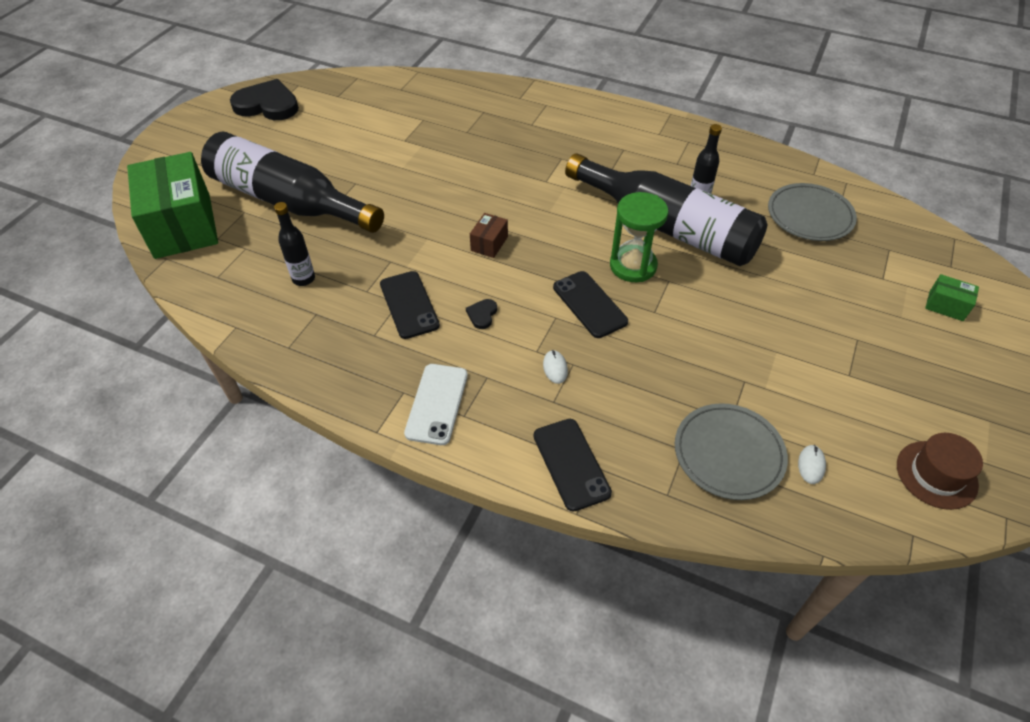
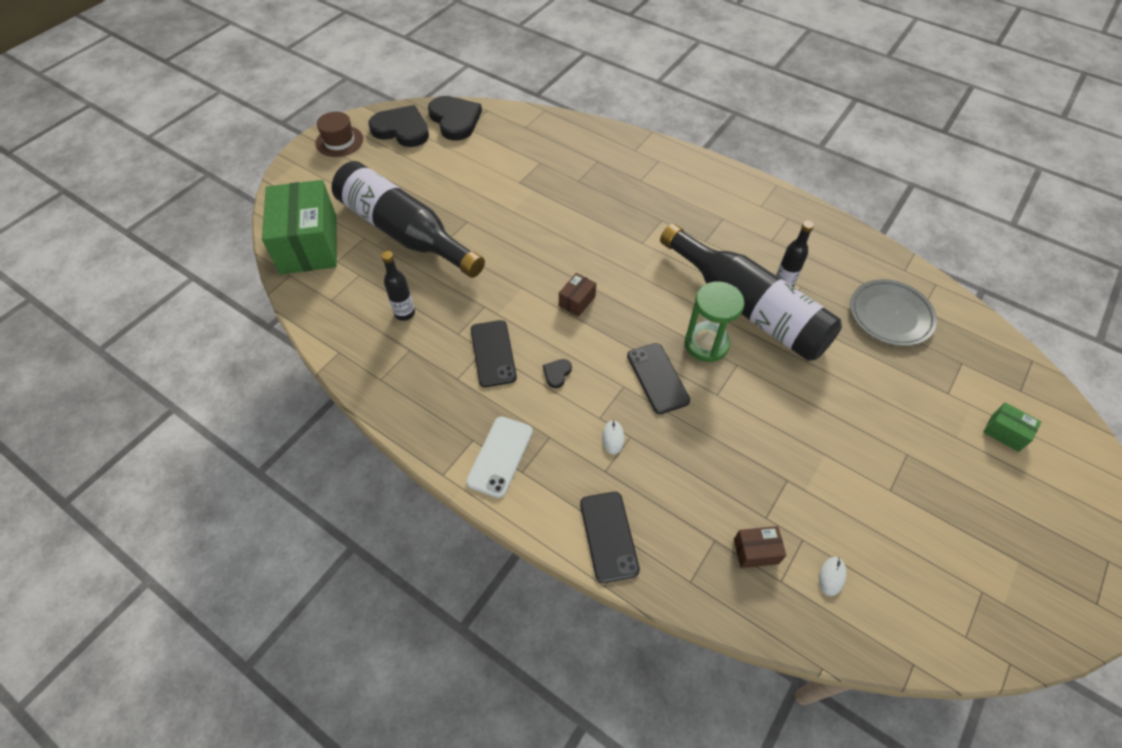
camera: 10 degrees right, 5 degrees up
(324, 90) = (455, 120): none -> black heart
(728, 453) = (756, 551): grey plate -> brown box
(936, 474) = (951, 607): brown hat -> brown hat (339, 141)

